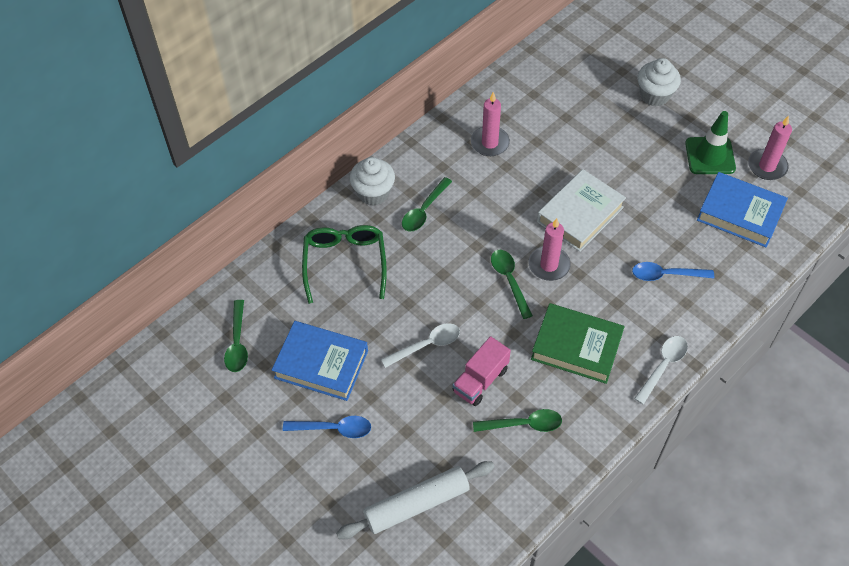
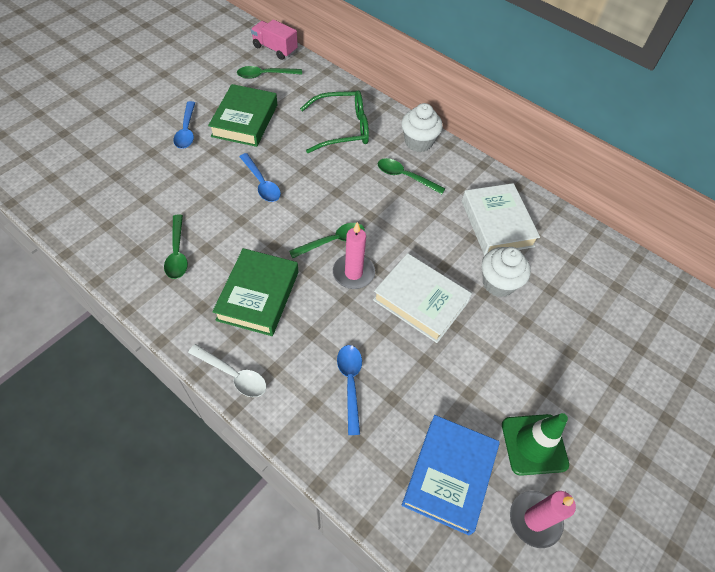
camera: 80 degrees right, 0 degrees up
(321, 364) = (245, 120): blue book -> green book
(416, 504) = (113, 182): white rolling pin -> none
(426, 345) = (261, 183): white spoon -> blue spoon
(480, 380) = (225, 221): pink truck -> pink truck (275, 49)
(489, 143) = (497, 223): pink candle -> white book
(654, 95) = (613, 383): white cupcake -> white cupcake (498, 283)

